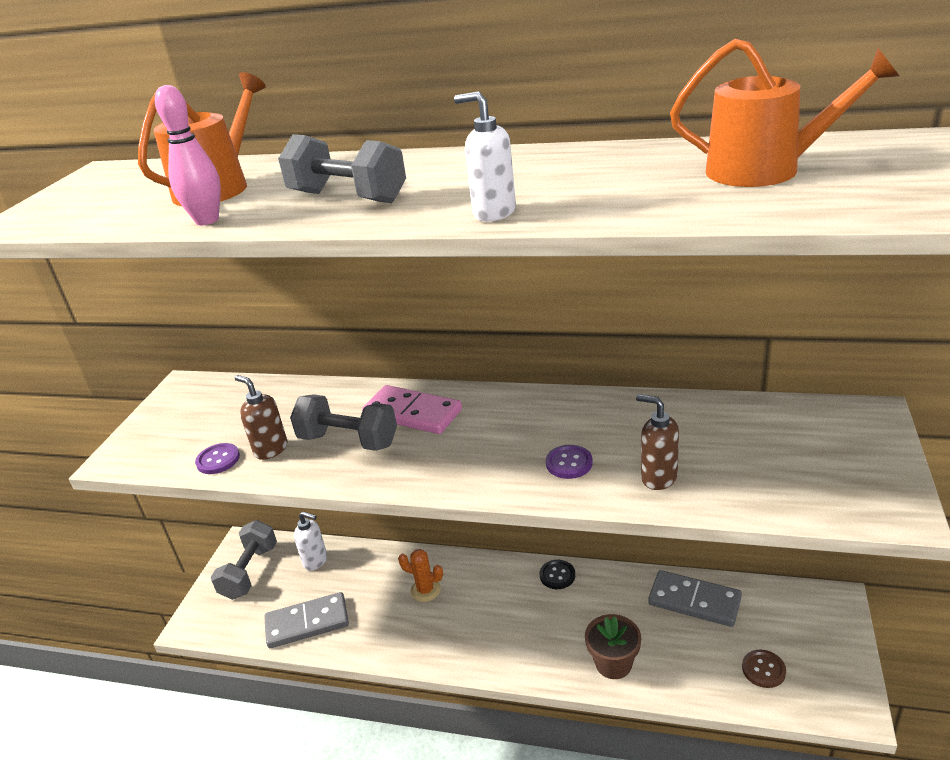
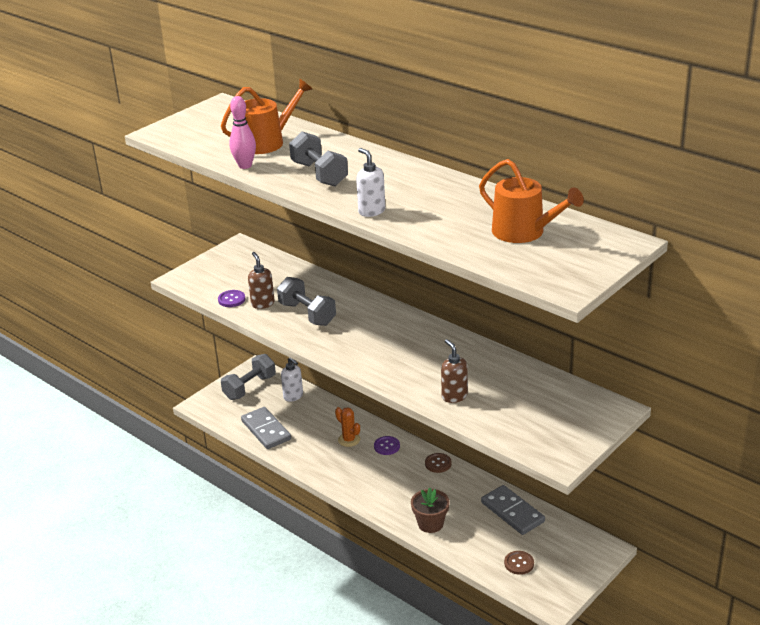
camera: 25 degrees right, 0 degrees up
(307, 623) = (266, 430): grey domino -> grey domino turned 45 degrees clockwise
(412, 413) = (354, 311): pink domino -> none
(557, 575) = (438, 464): black button -> brown button
(569, 463) = (414, 371): purple button -> purple button (387, 446)

